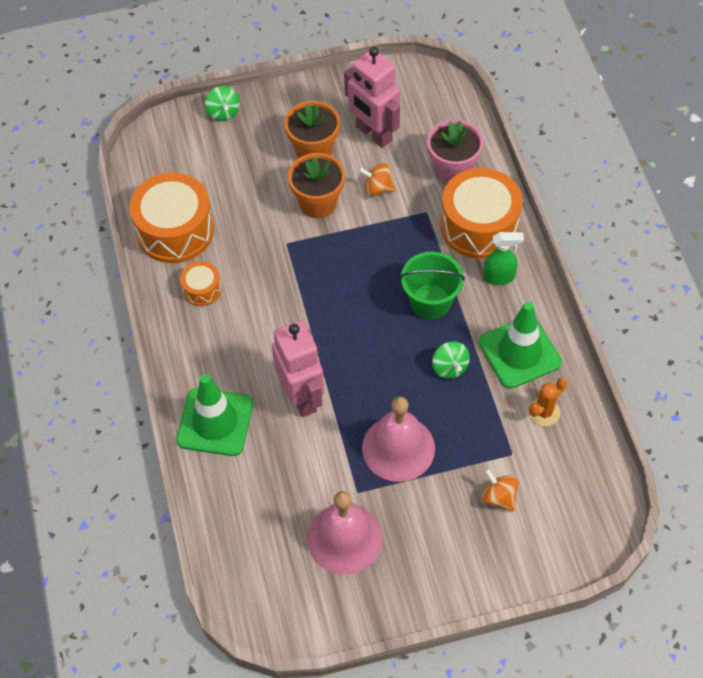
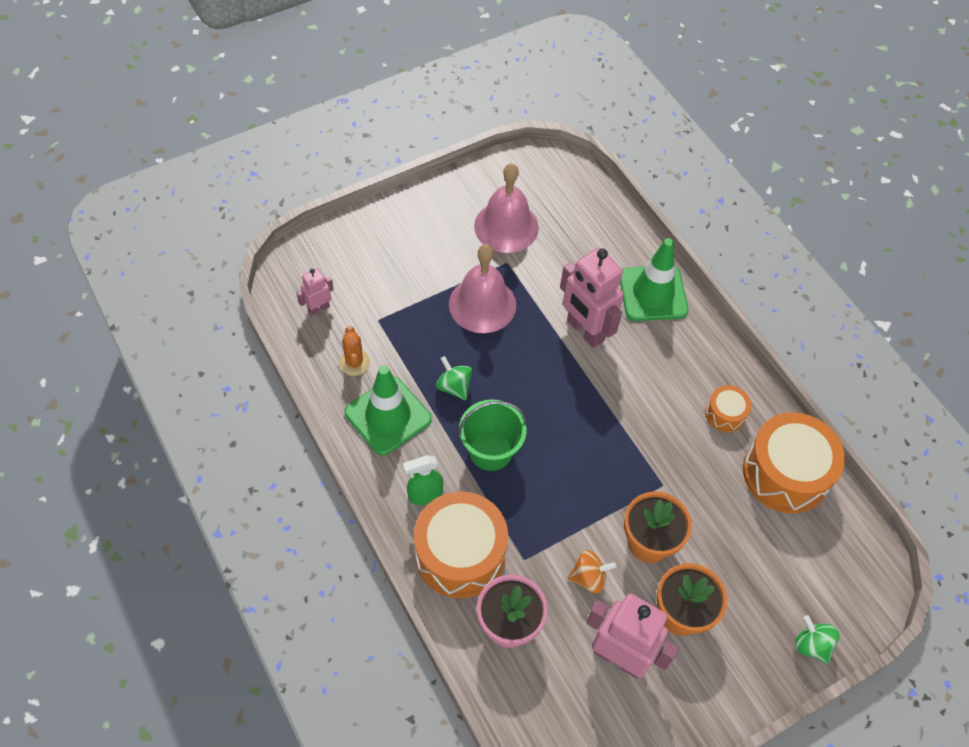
camera: 160 degrees right, 0 degrees up
(499, 497) = (383, 282): orange spinning top -> none
(544, 412) = (354, 363): orange cactus -> orange cactus turned 45 degrees counterclockwise
(573, 480) = (318, 308): none -> pink robot

